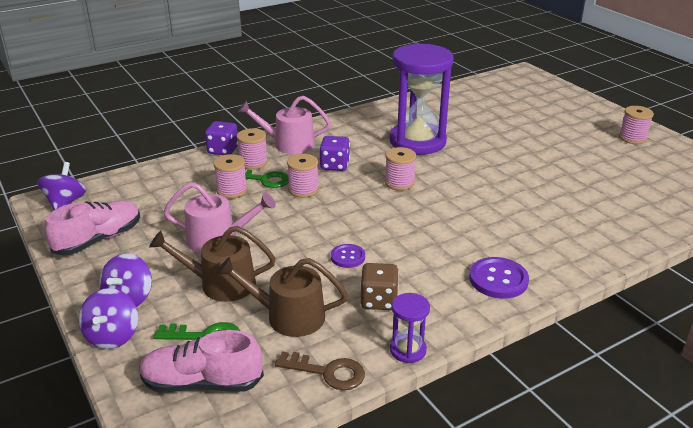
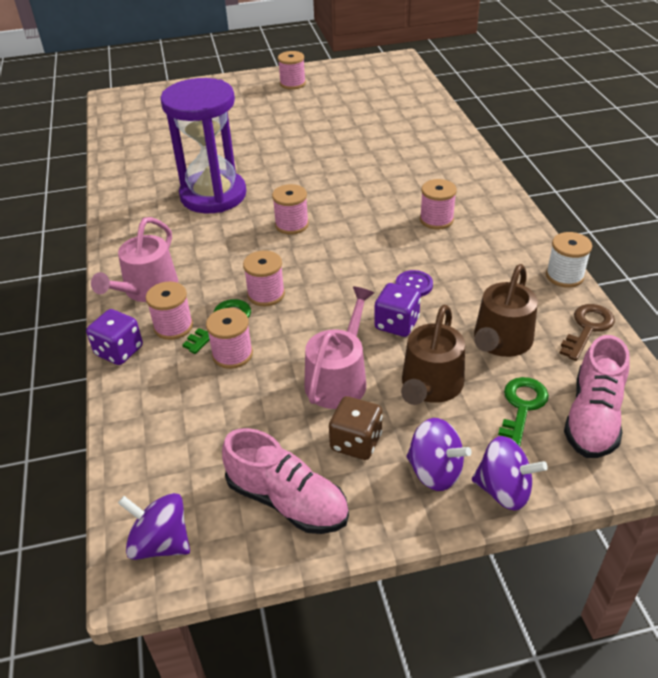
camera: 70 degrees left, 10 degrees up
(98, 239) = (287, 501): pink shoe -> pink shoe turned 150 degrees clockwise
(334, 165) = (226, 262): purple dice -> purple dice (396, 324)
(379, 300) = (491, 278): brown dice -> brown dice (356, 442)
(408, 350) = (564, 276): purple hourglass -> white spool
(456, 255) = (436, 220): none -> pink spool
(498, 279) = (480, 206): purple button -> none

